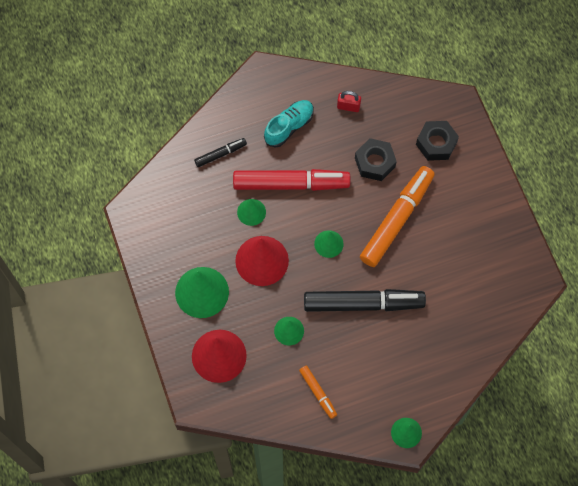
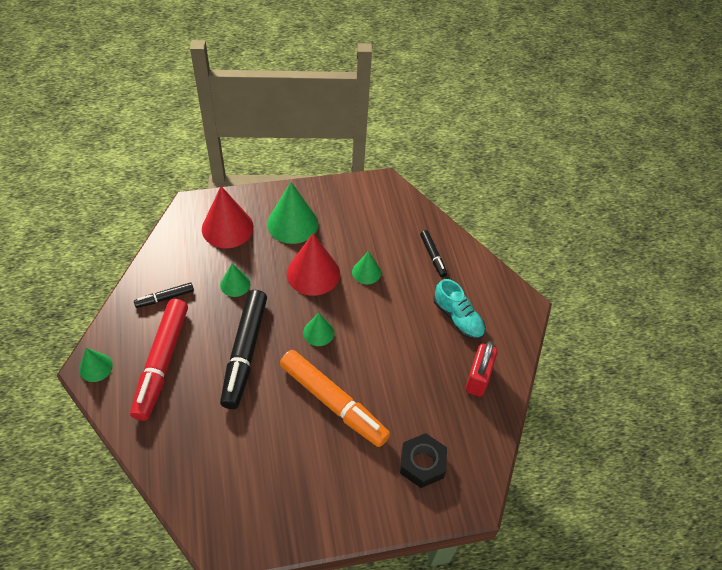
camera: 95 degrees right, 15 degrees down
(290, 184) = (392, 309): red marker -> red marker (162, 362)
(318, 393) = (165, 298): orange marker -> black marker
(348, 106) = (478, 378): red padlock -> red padlock, size x1.61
(374, 162) = (406, 393): black nut -> none

